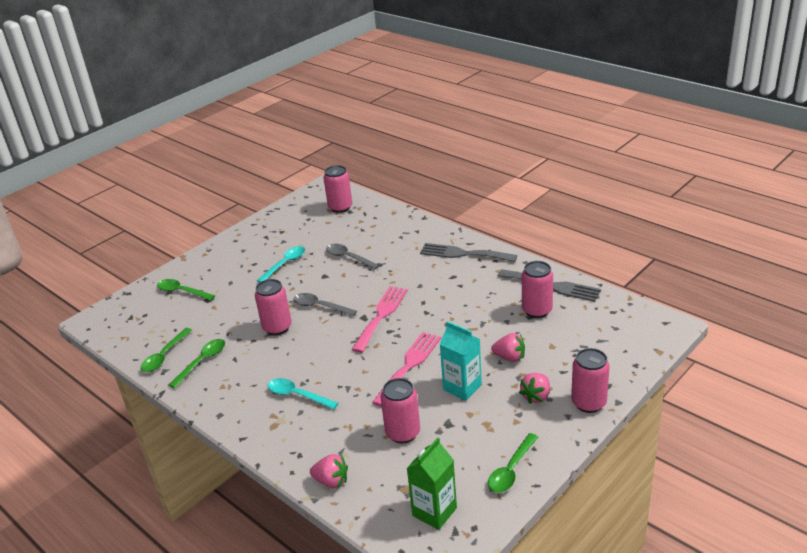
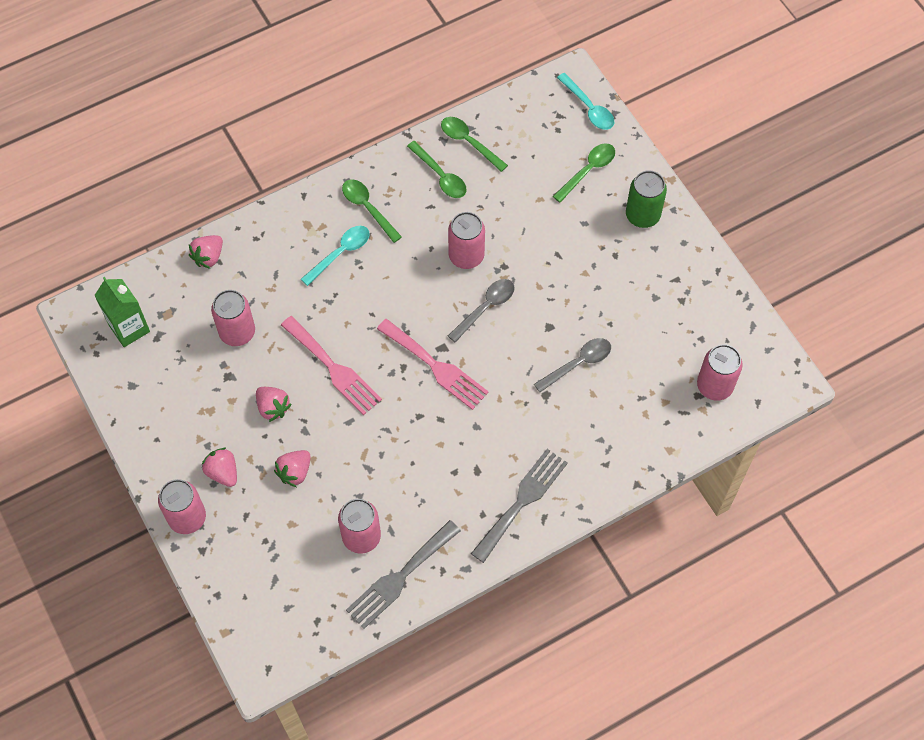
camera: 105 degrees right, 30 degrees up
(217, 260) = (642, 215): none -> green can
(285, 264) = (597, 289): turquoise spoon -> turquoise spoon (588, 108)
(462, 387) = (273, 408): turquoise carton -> pink strawberry
(511, 470) = (141, 408): green spoon -> green spoon (368, 208)

